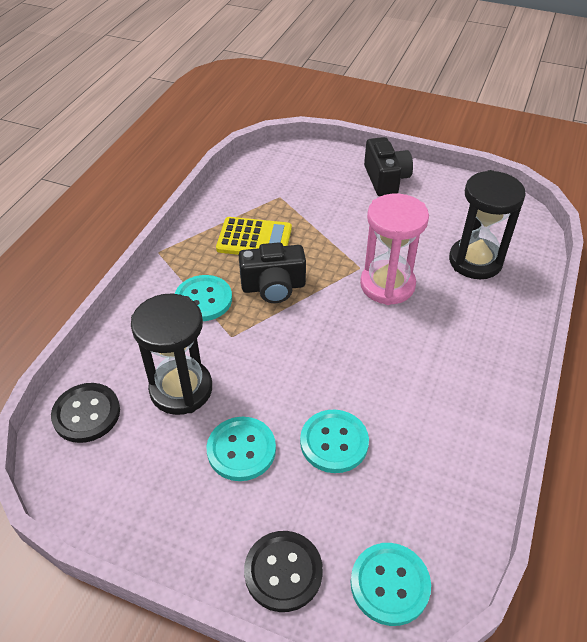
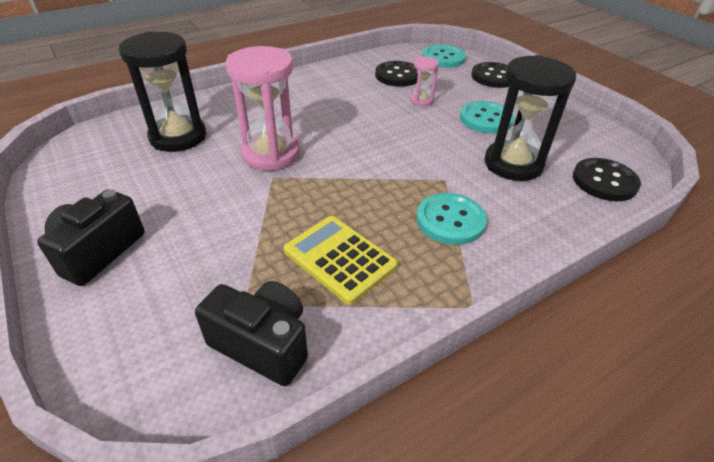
camera: 145 degrees left, 5 degrees down
(273, 287) = (370, 199): black camera -> black camera (263, 344)
(334, 442) = (421, 100): turquoise button -> pink hourglass
(405, 482) = (398, 75): none -> black button

